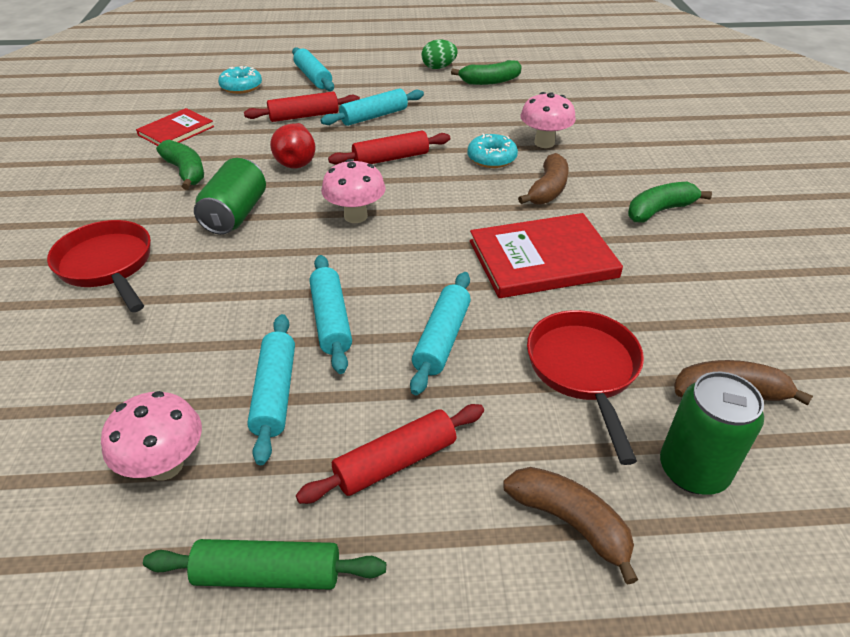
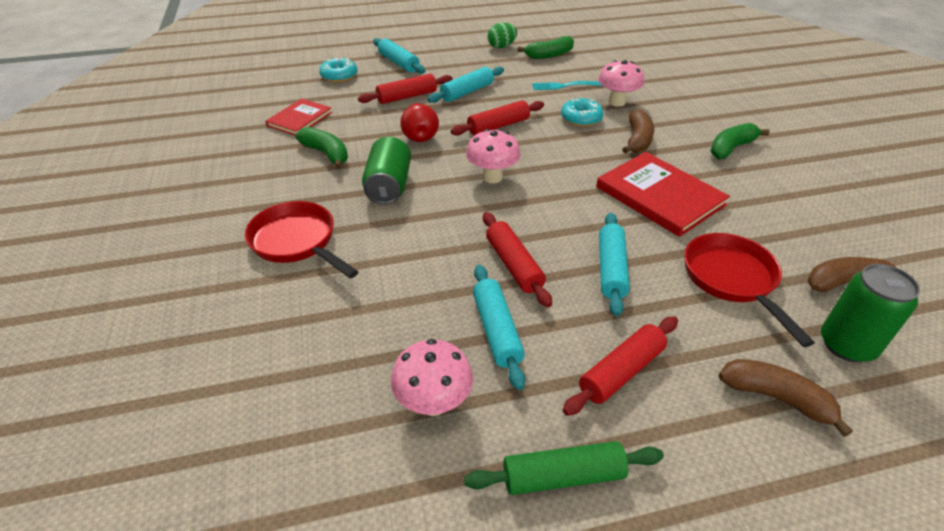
camera: 10 degrees left, 0 degrees up
(331, 320) = (514, 265): turquoise rolling pin -> red rolling pin
(490, 118) = (564, 86): none -> turquoise fork
(542, 259) = (659, 196): red book -> red book turned 75 degrees clockwise

